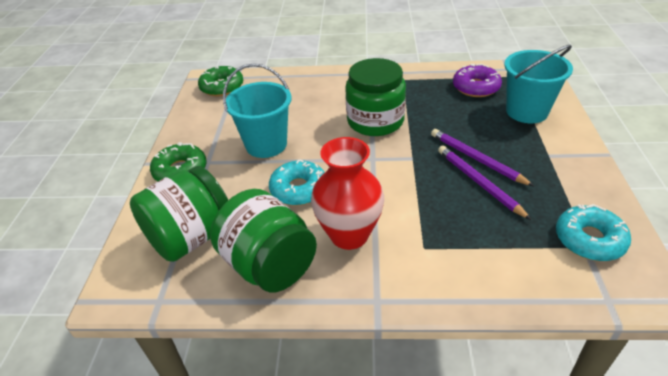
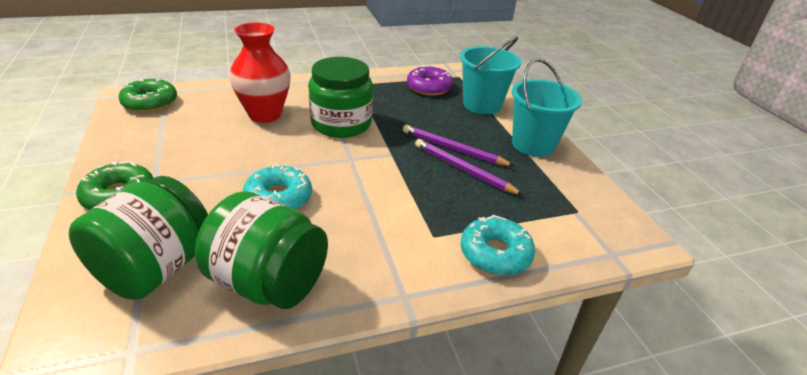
camera: 25 degrees left, 5 degrees down
(266, 144) = (224, 157): turquoise bucket -> turquoise bucket (533, 144)
(349, 235) = (351, 236): red vase -> red vase (265, 115)
(589, 240) = (576, 205): turquoise donut -> turquoise donut (495, 253)

